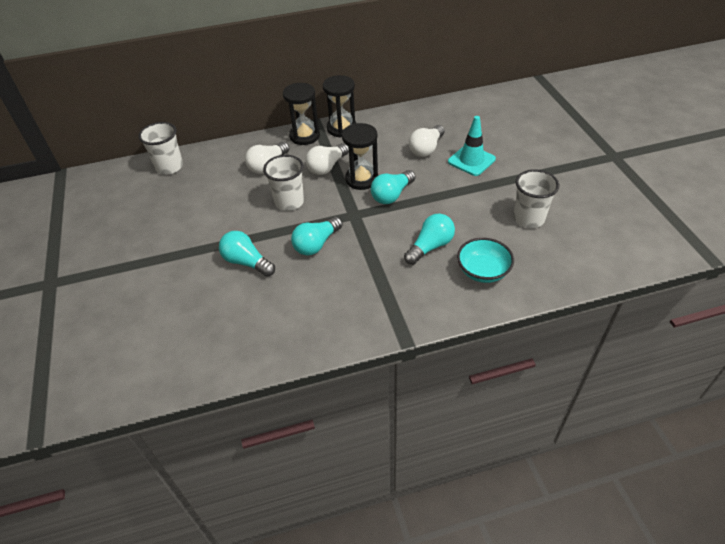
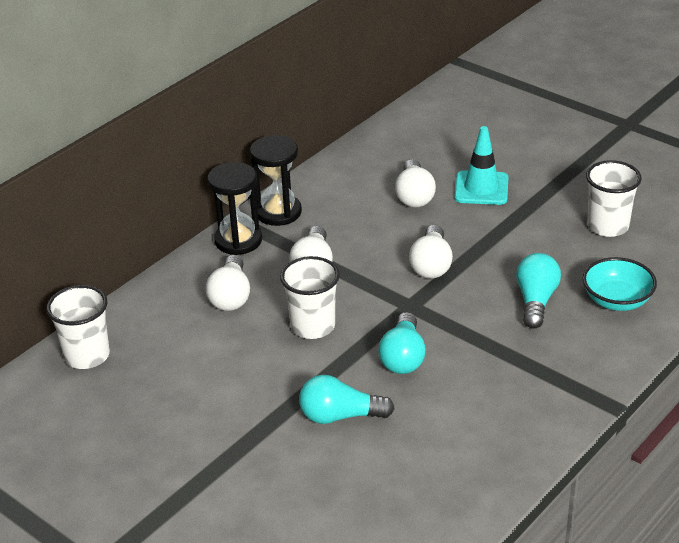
camera: 35 degrees left, 10 degrees down
(361, 179) = (374, 262): black hourglass -> none
(392, 195) = (431, 264): turquoise light bulb -> white light bulb

